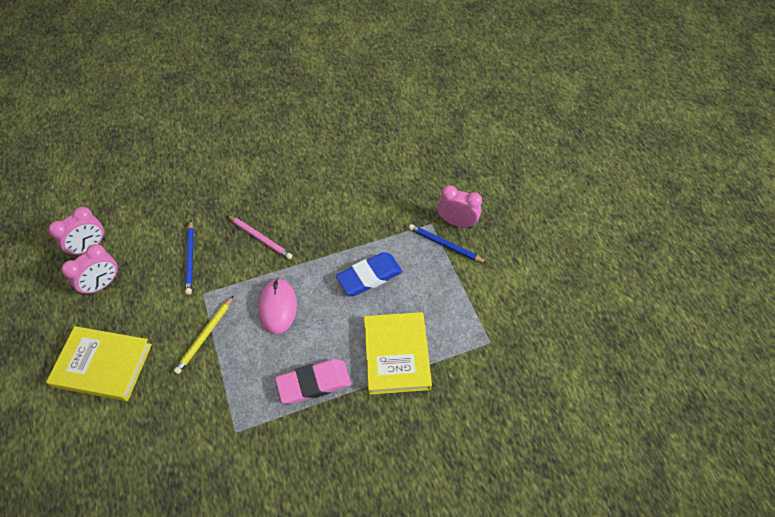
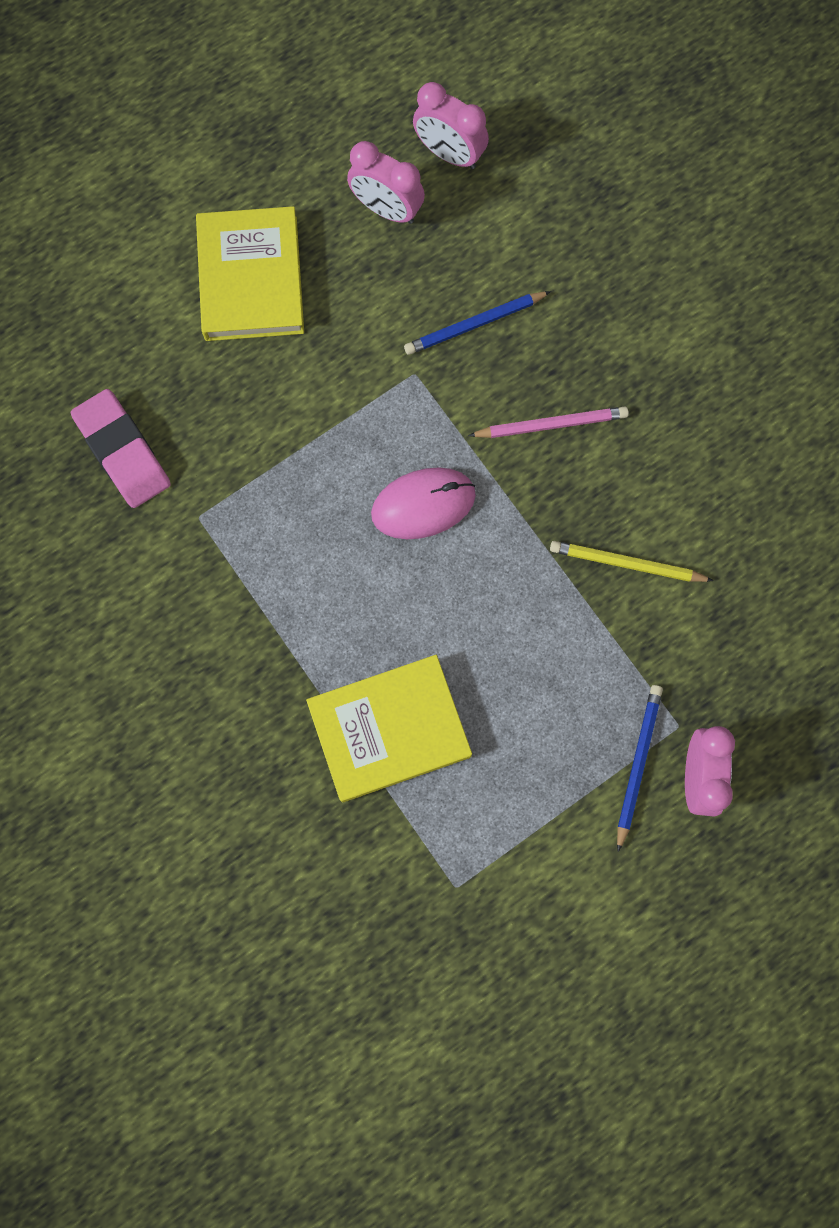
camera: 75 degrees right, 20 degrees up
(205, 335) = (340, 408): yellow pencil -> yellow pencil (627, 564)
(260, 238) = (551, 425): pink pencil -> pink pencil turned 120 degrees counterclockwise
(314, 383) = (304, 609): pink eraser -> pink eraser (123, 452)
(369, 276) = (527, 642): blue eraser -> none

